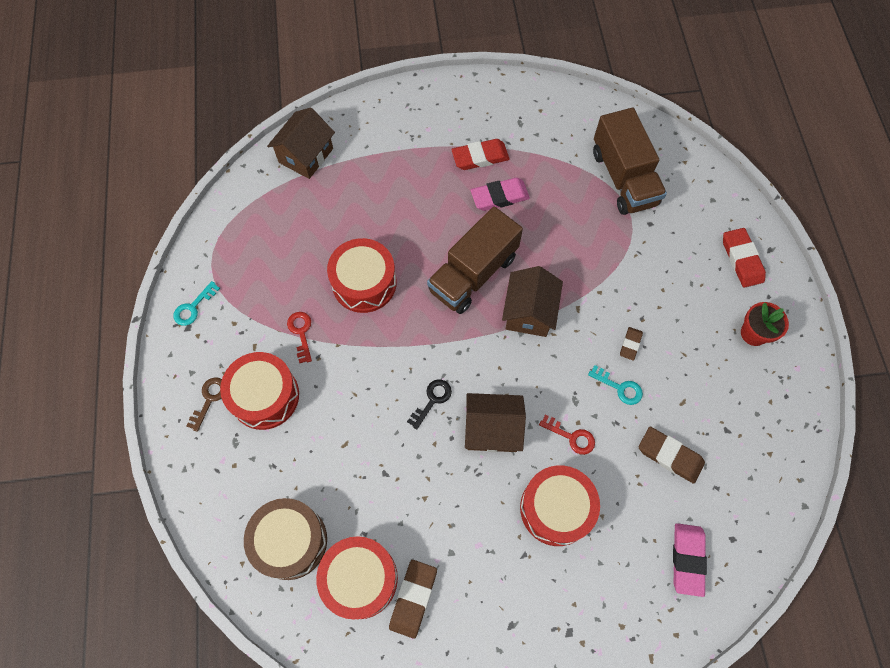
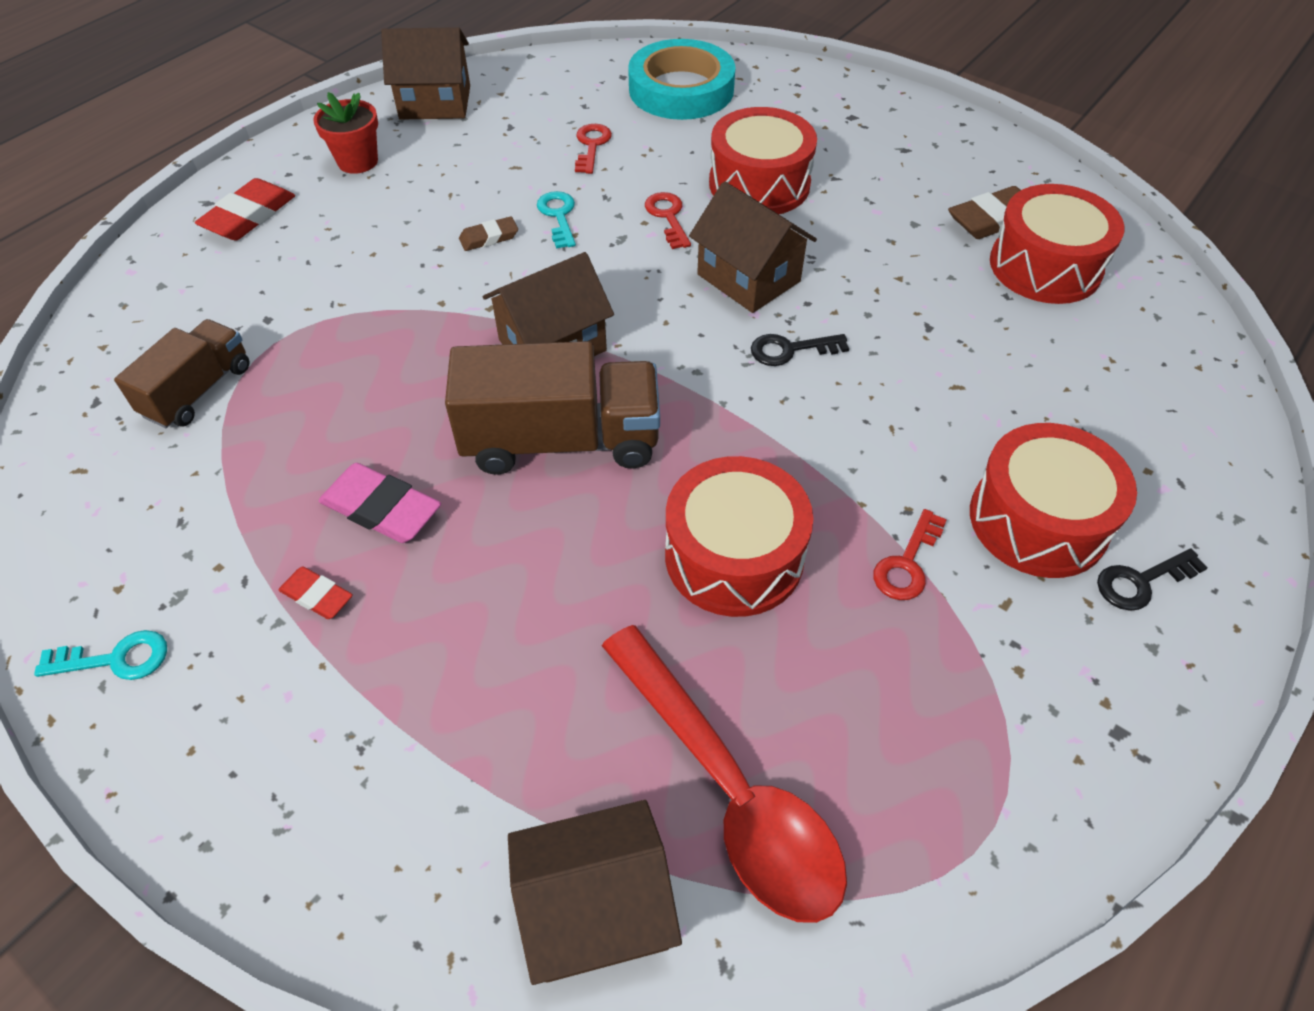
camera: 135 degrees left, 15 degrees down
(193, 307) = (1086, 762): turquoise key -> turquoise key (116, 659)
(209, 399) = (1141, 582): brown key -> black key
(290, 541) = (1114, 346): brown drum -> none
(297, 210) = (728, 788): none -> red spoon
(480, 157) = (317, 596): red eraser -> red eraser, size x0.58
(623, 178) = (198, 391): brown truck -> brown truck, size x0.62
(670, 456) = (591, 145): brown eraser -> red key
(687, 559) = (681, 89): pink eraser -> turquoise tape
(787, 411) = (435, 102): none -> brown house

